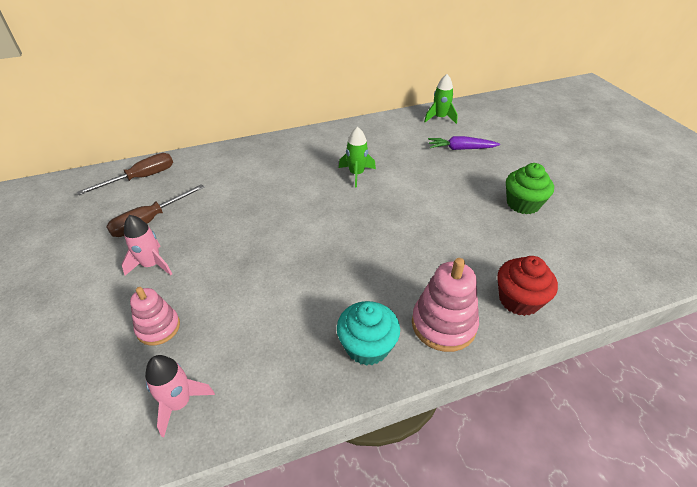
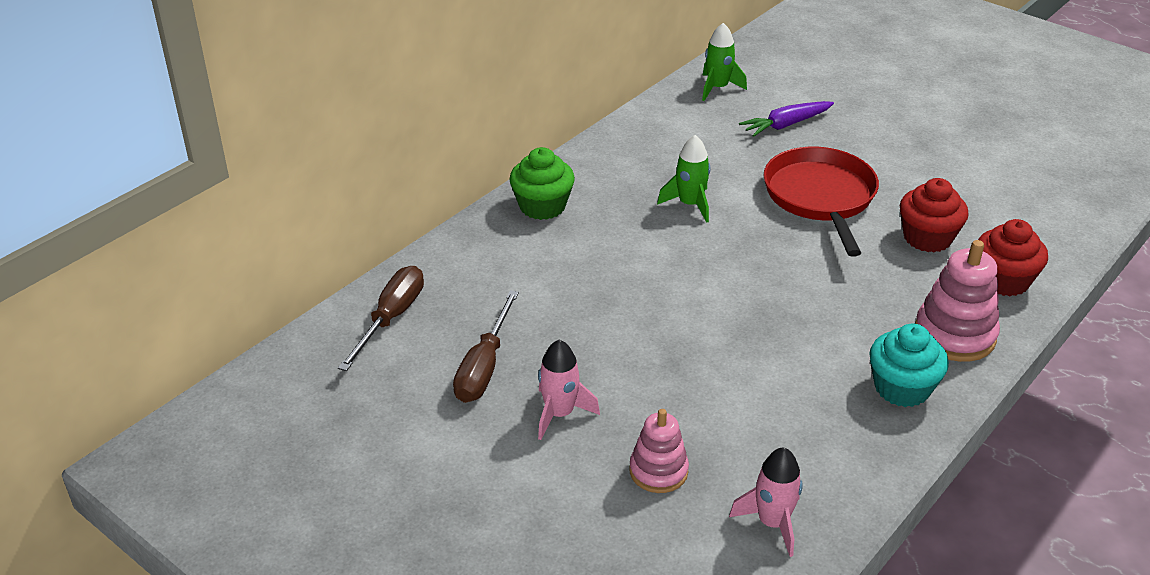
camera: 30 degrees left, 5 degrees down
(440, 196) = (820, 197): none -> red pan
(488, 248) = (927, 238): none -> red cupcake
(523, 204) = (919, 172): green cupcake -> green cupcake (542, 206)

